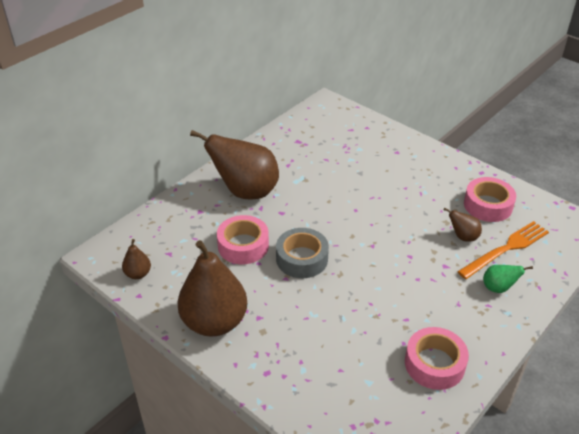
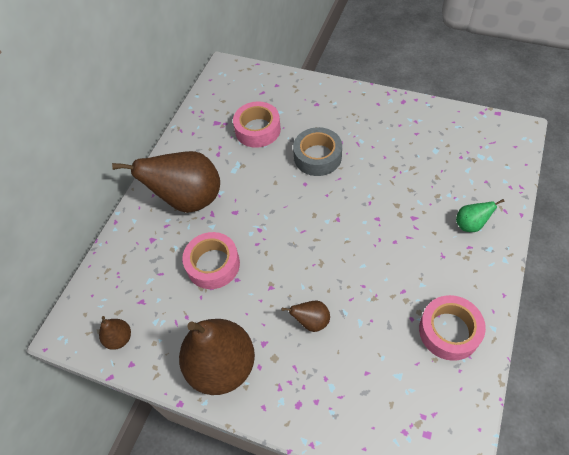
camera: 15 degrees left, 15 degrees up
(302, 259) = (277, 259): grey tape -> grey tape (317, 157)
(463, 237) = (416, 179): brown pear -> brown pear (311, 321)
(488, 205) = (424, 136): pink tape -> pink tape (257, 130)
(506, 249) = (459, 179): orange fork -> none

